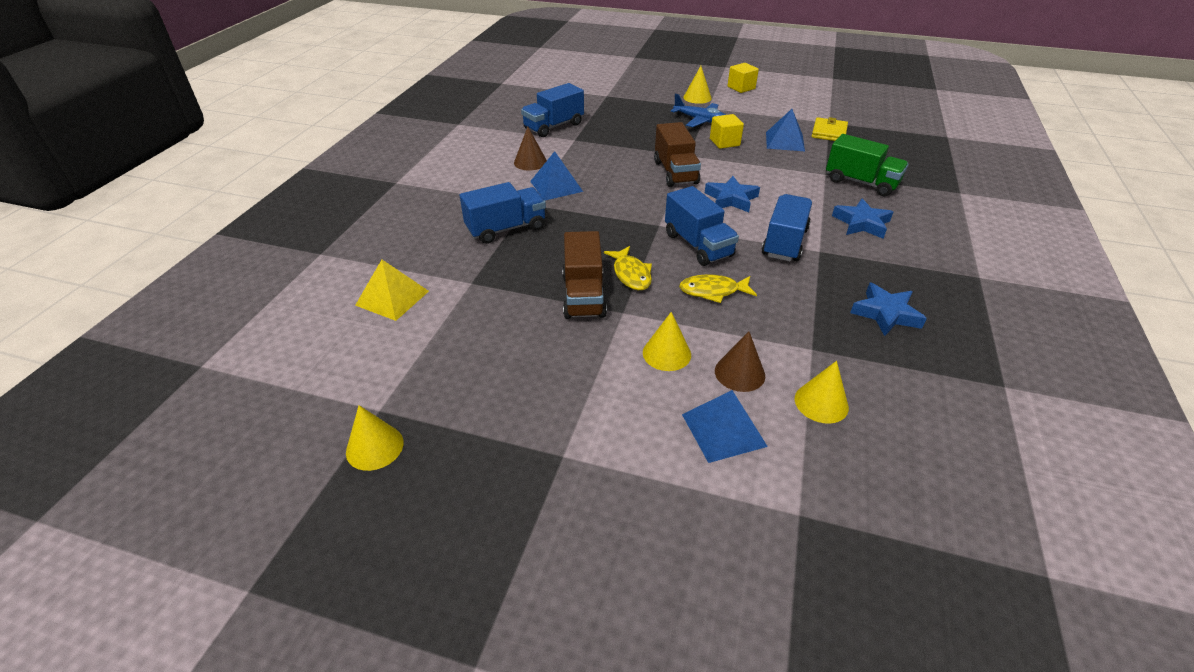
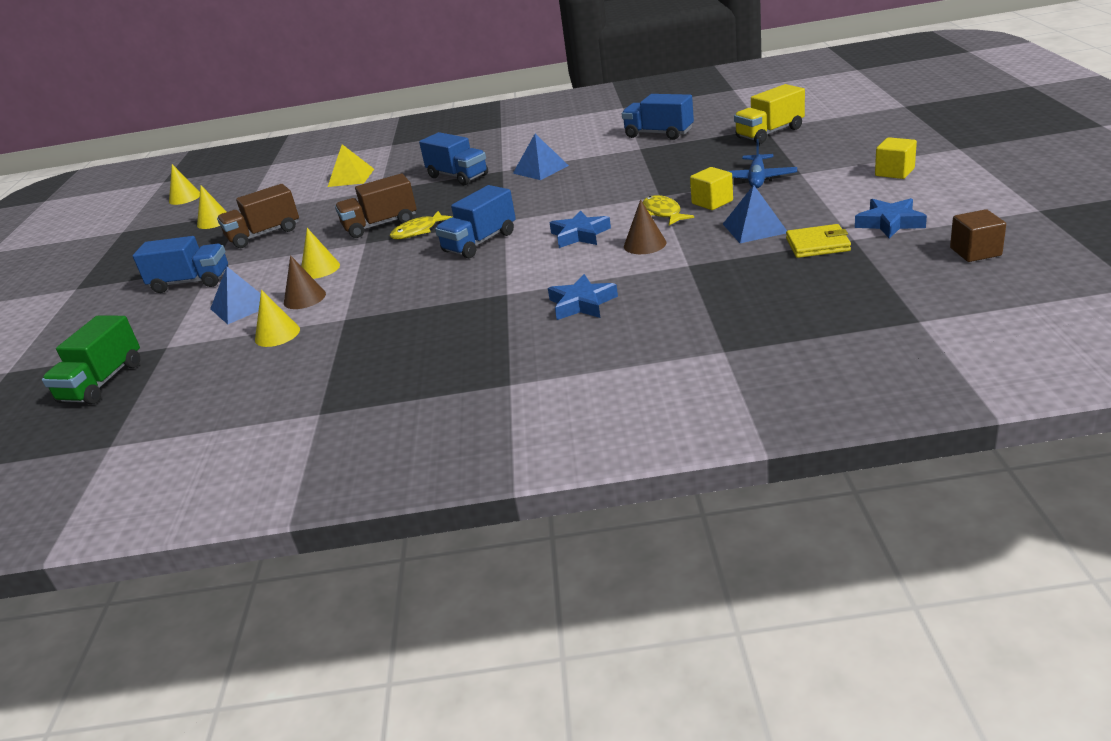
camera: 75 degrees right, 10 degrees down
(530, 162) = (576, 149): brown cone -> brown cone (645, 244)
(619, 96) = (769, 133): none -> yellow truck
(675, 172) = (613, 200): brown truck -> brown truck (264, 234)
(697, 97) = (823, 161): yellow cone -> yellow cone (185, 198)
(713, 291) = (409, 265): yellow fish -> yellow fish (663, 213)
(784, 242) = (511, 275): blue truck -> blue truck (191, 282)
(861, 182) = (685, 287): green truck -> green truck (102, 382)
(873, 103) = (975, 252): none -> brown cube
(886, 314) = (411, 342): blue star -> blue star (890, 223)

